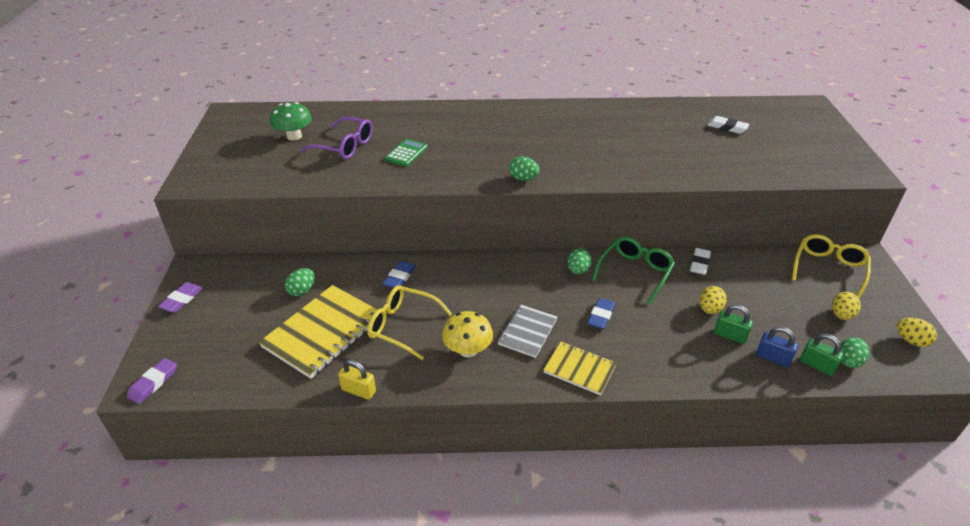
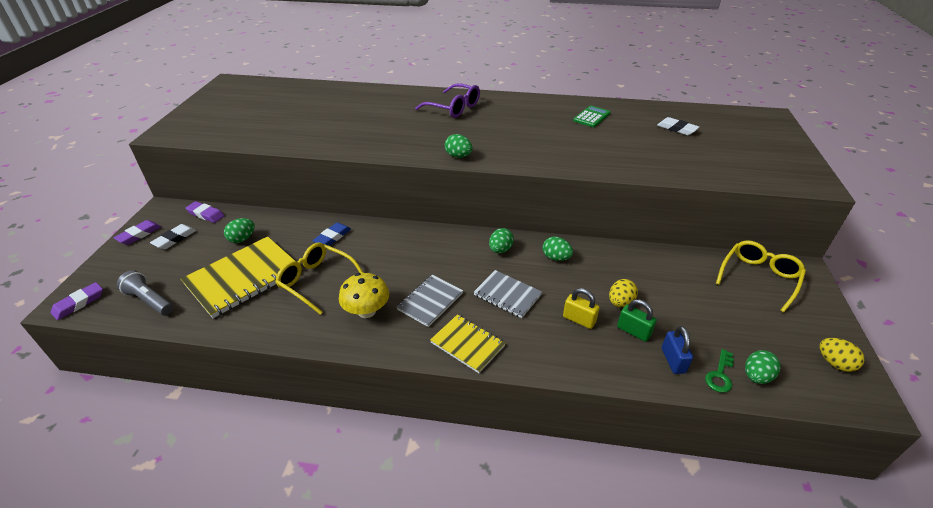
camera: 10 degrees right, 0 degrees up
(232, 370) = (149, 301): none -> grey flashlight
(247, 268) = (206, 214): none -> purple eraser
(294, 136) = (272, 104): green mushroom -> none
(345, 146) = (311, 115): purple glasses -> purple glasses (454, 108)
(358, 390) = (250, 335): yellow padlock -> yellow padlock (579, 319)
(406, 153) = (362, 125): green calculator -> green calculator (591, 117)
(601, 316) = (507, 295): blue eraser -> grey notebook
(635, 272) = (556, 258): green glasses -> green egg
(699, 264) = (623, 257): white eraser -> white eraser (174, 239)
(773, 358) = (673, 360): blue padlock -> blue padlock turned 45 degrees clockwise
(817, 365) = (720, 375): green padlock -> green key
(841, 315) = (761, 326): yellow egg -> none

